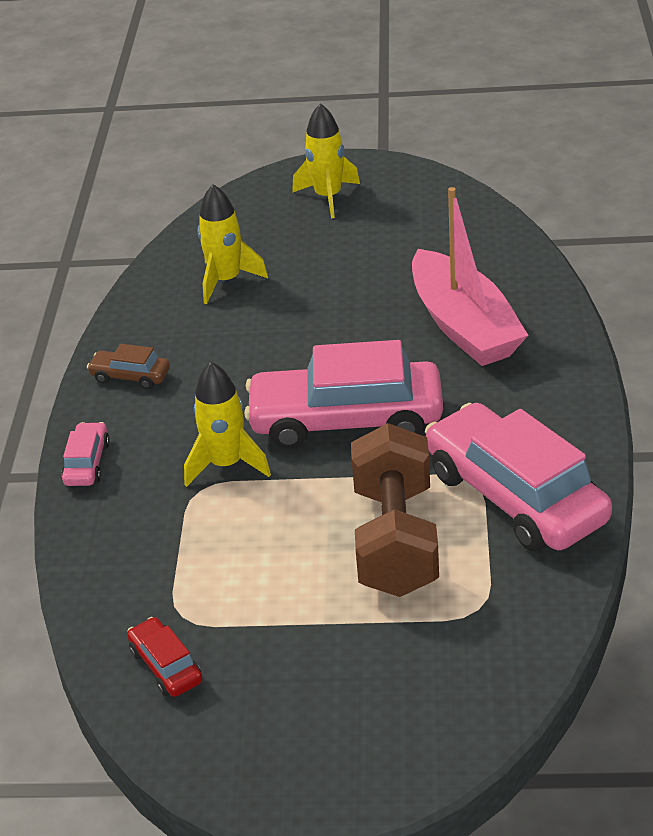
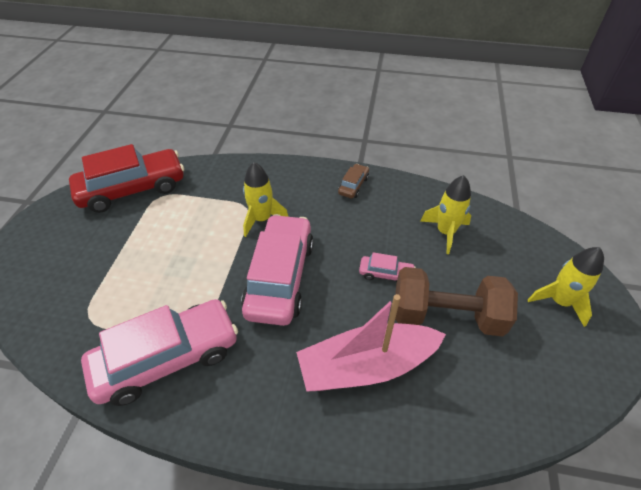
camera: 95 degrees right, 10 degrees up
(87, 463) = (285, 168): pink car -> pink car (386, 274)
(166, 666) = (133, 189): red car -> red car, size x2.28
(395, 540) = (164, 286): brown dumbbell -> brown dumbbell (446, 316)

